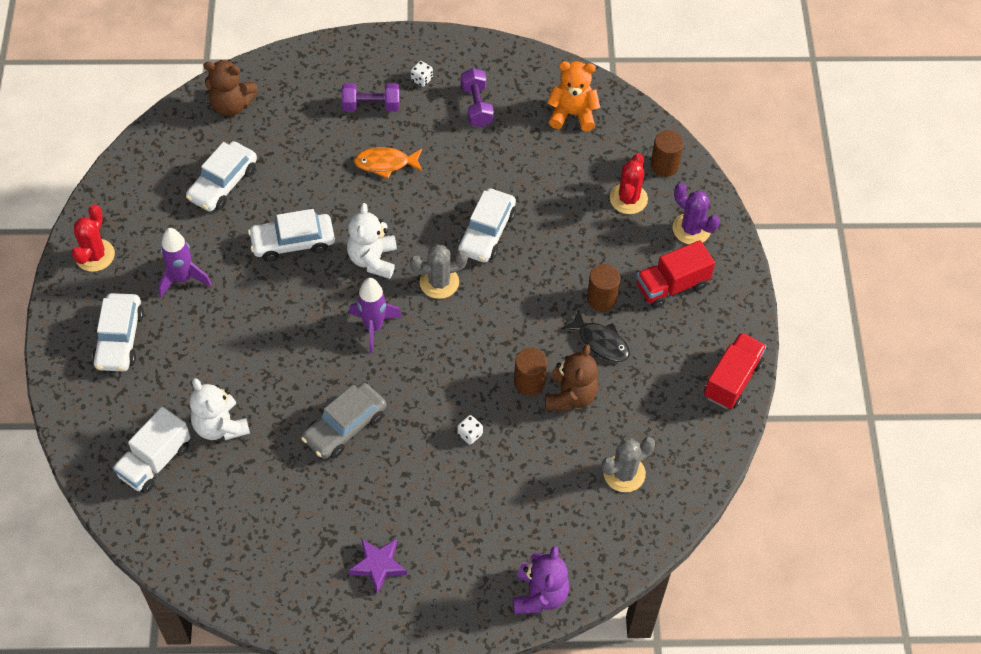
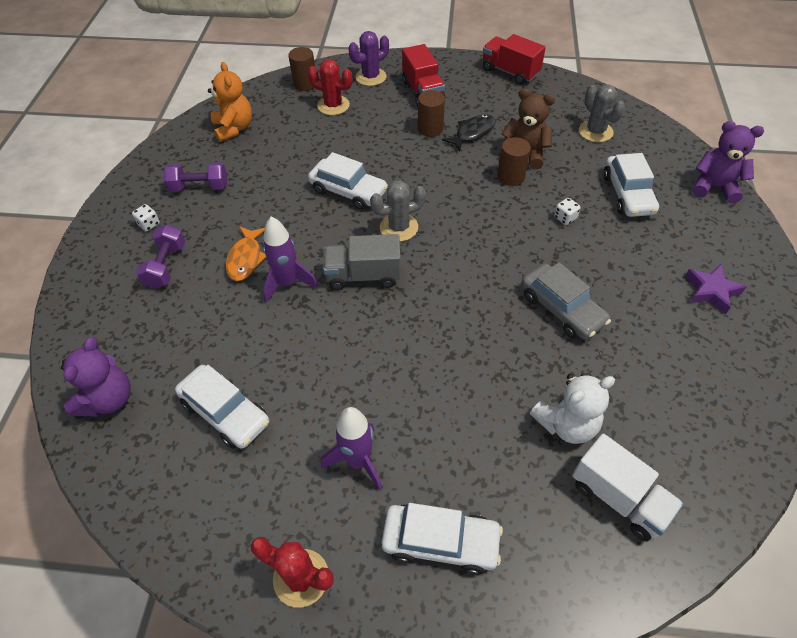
camera: 80 degrees left, 5 degrees down
(232, 105) = (108, 399): brown teddy bear -> purple teddy bear
(293, 242) = (328, 344): white car -> white car (627, 194)
(373, 259) = (363, 276): white teddy bear -> grey truck
(374, 327) = (445, 279): purple rocket -> purple rocket (288, 283)
(439, 282) = (399, 227): grey cactus -> grey cactus turned 75 degrees clockwise
(572, 114) = (234, 128): orange teddy bear -> orange teddy bear turned 150 degrees clockwise

